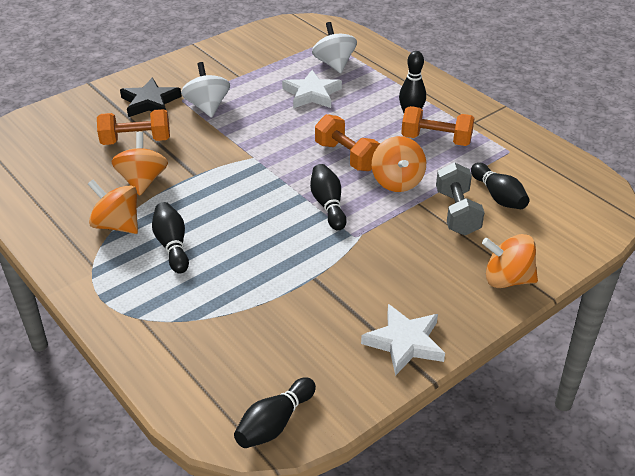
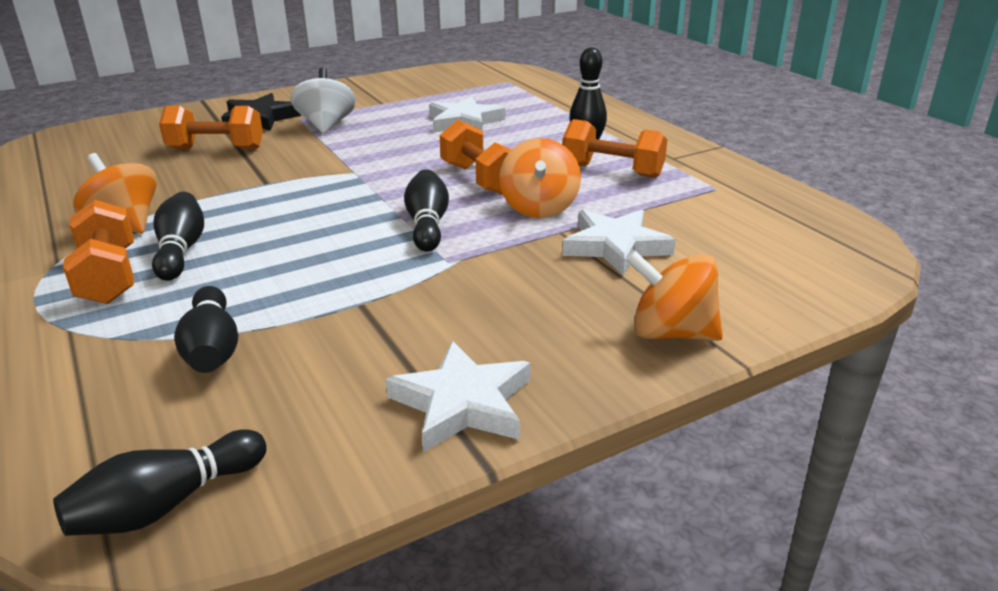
camera: 10 degrees right, 10 degrees down
(137, 273) = (109, 276): none -> orange dumbbell
(142, 181) = (194, 184): orange spinning top -> none
(334, 64) = (506, 99): white spinning top -> none
(457, 212) = (615, 246): grey dumbbell -> white star
(498, 196) = (685, 233): black bowling pin -> black bowling pin (212, 349)

